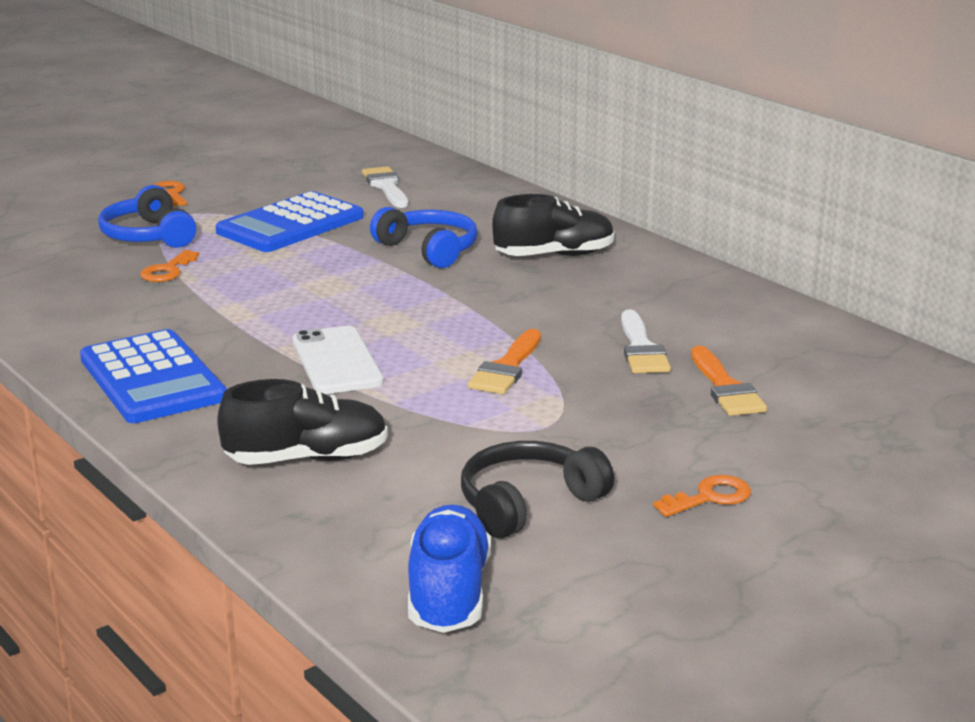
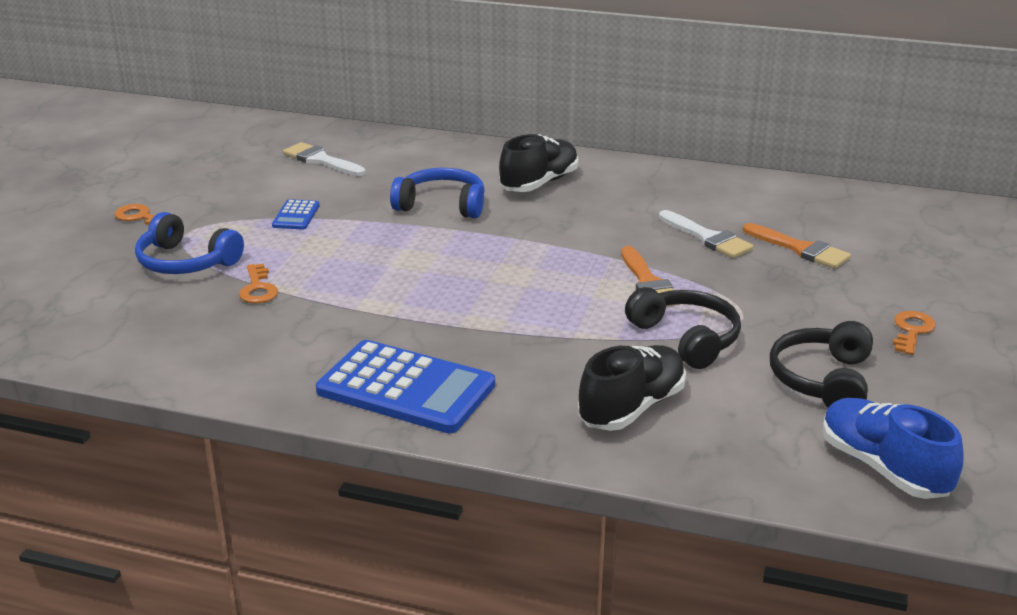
camera: 35 degrees left, 5 degrees up
(290, 224) = (296, 215): blue calculator -> blue calculator, size x0.45
(336, 361) = (523, 320): white phone -> none
(458, 424) = (686, 338): none -> black headphones

